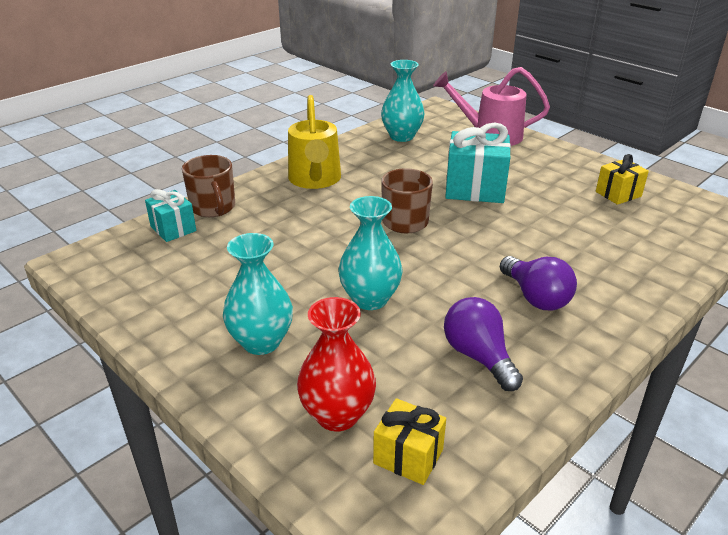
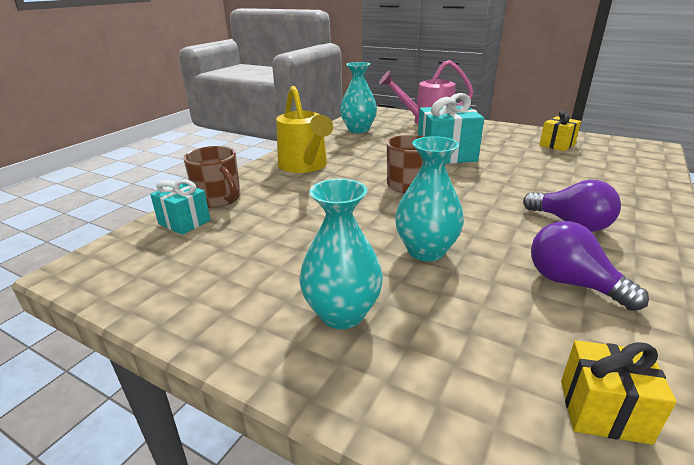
camera: 15 degrees left, 5 degrees down
(337, 415) = (484, 379): red vase -> none

